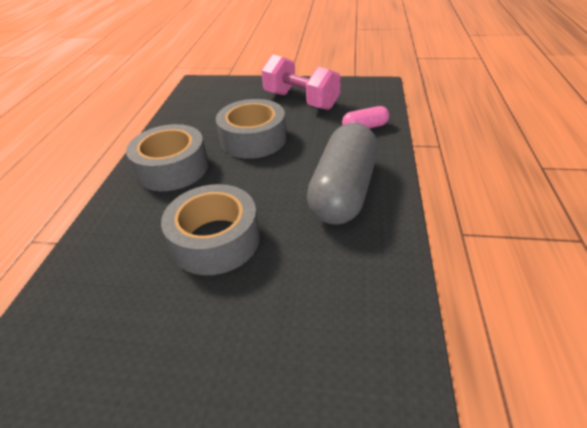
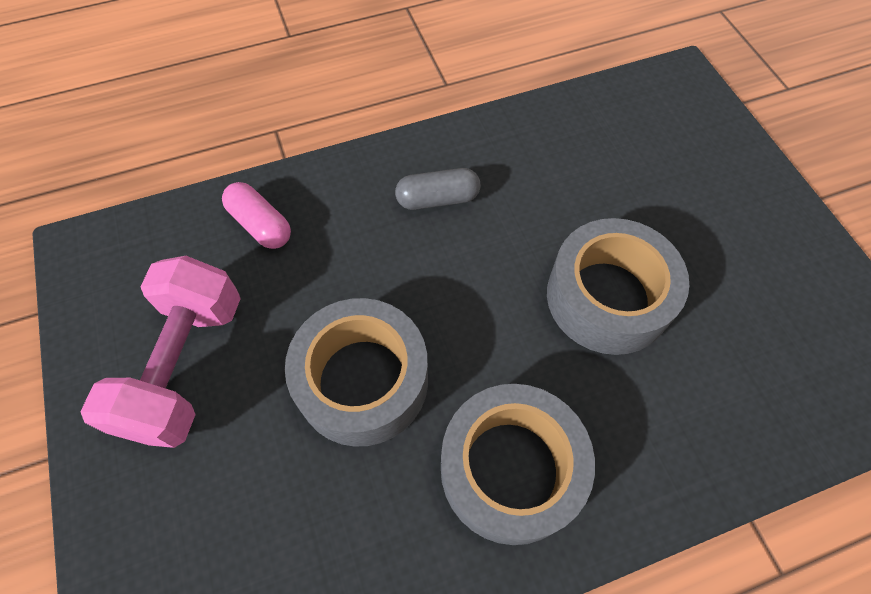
camera: 120 degrees left, 20 degrees up
(343, 191) = (437, 199): grey capsule -> grey capsule, size x0.46

